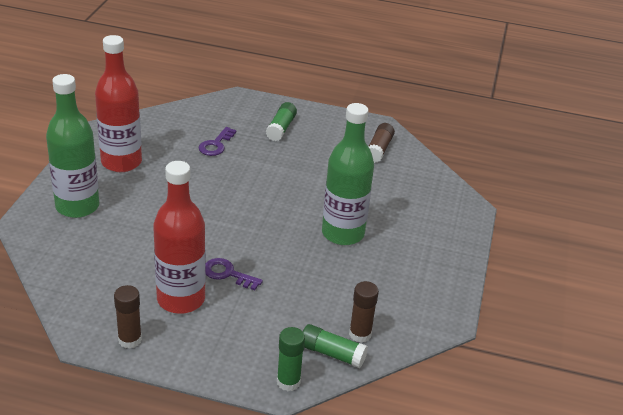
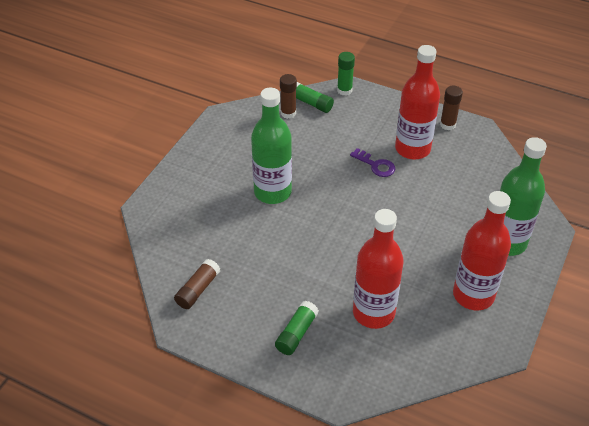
camera: 165 degrees left, 10 degrees up
(216, 145) = (373, 313): purple key -> red bottle

